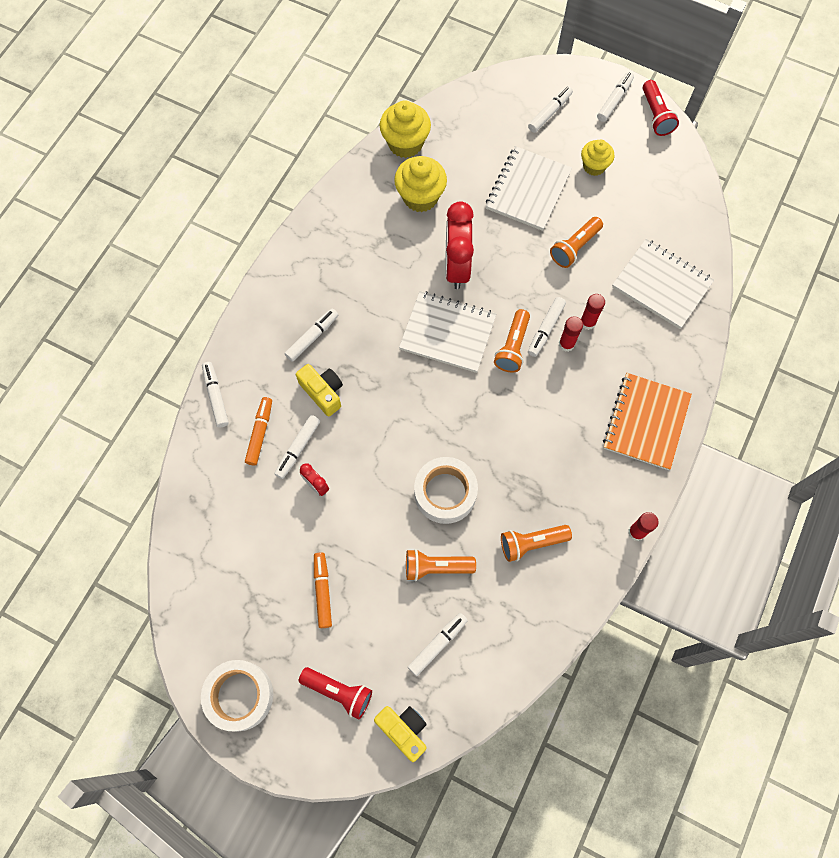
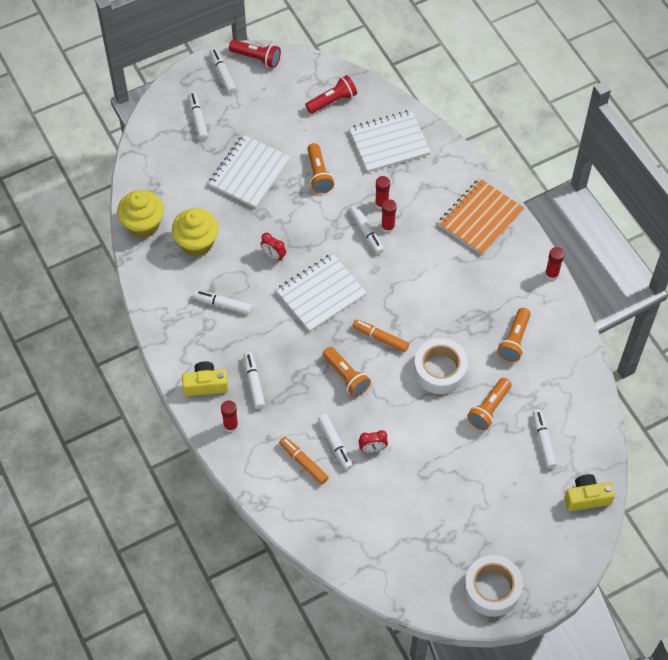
camera: 55 degrees left, 10 degrees down
(216, 396) = (250, 476): white marker -> white marker (223, 304)
(255, 347) = (231, 425): none -> red glue stick
(323, 392) = (304, 402): yellow camera -> yellow camera (205, 385)
(323, 591) = (454, 491): orange marker -> orange marker (380, 338)
(338, 692) = (533, 523): red flashlight -> red flashlight (332, 101)
(457, 267) = (273, 255): red clock -> red clock, size x0.47
(512, 347) = (364, 261): orange flashlight -> orange flashlight (346, 376)
(528, 190) = (249, 173): white notebook -> white notebook turned 60 degrees clockwise
(594, 166) = (265, 121): yellow cupcake -> none
(646, 422) = (480, 218): orange notebook -> orange notebook turned 75 degrees clockwise

